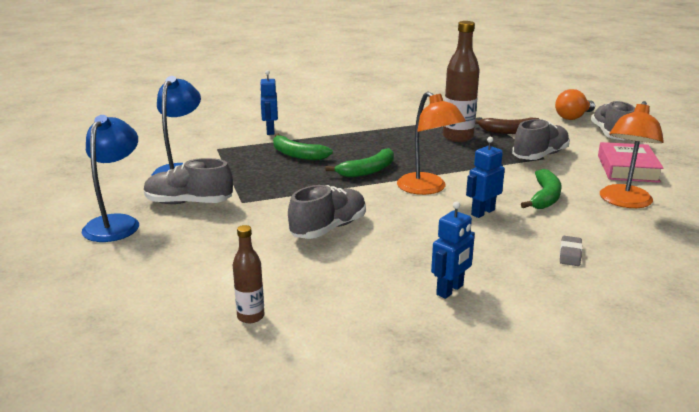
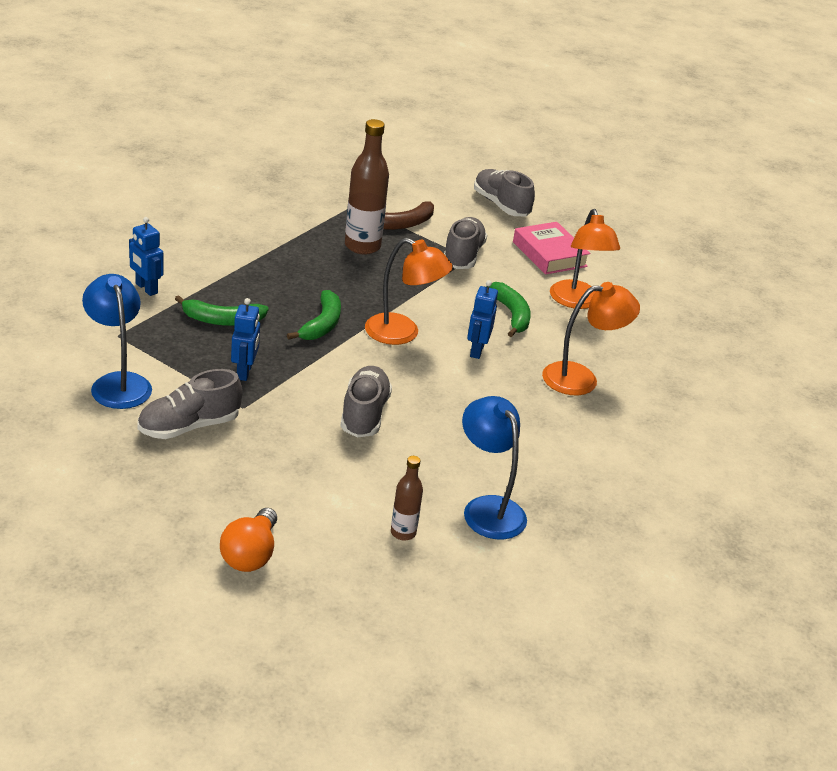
camera: 40 degrees left, 10 degrees up
(116, 223) = (147, 478): blue lamp -> blue lamp (487, 508)
(450, 290) = (526, 448): blue robot -> blue robot (244, 372)
(570, 254) = (581, 378): grey eraser -> orange lamp
(573, 117) = (446, 184): orange light bulb -> orange light bulb (250, 555)

